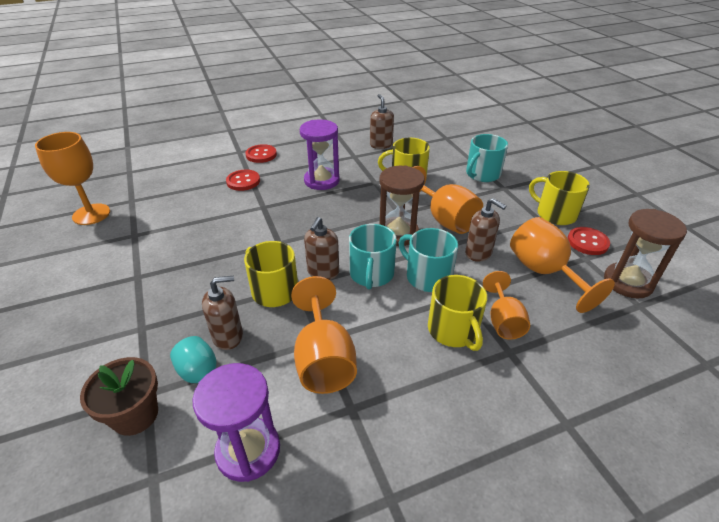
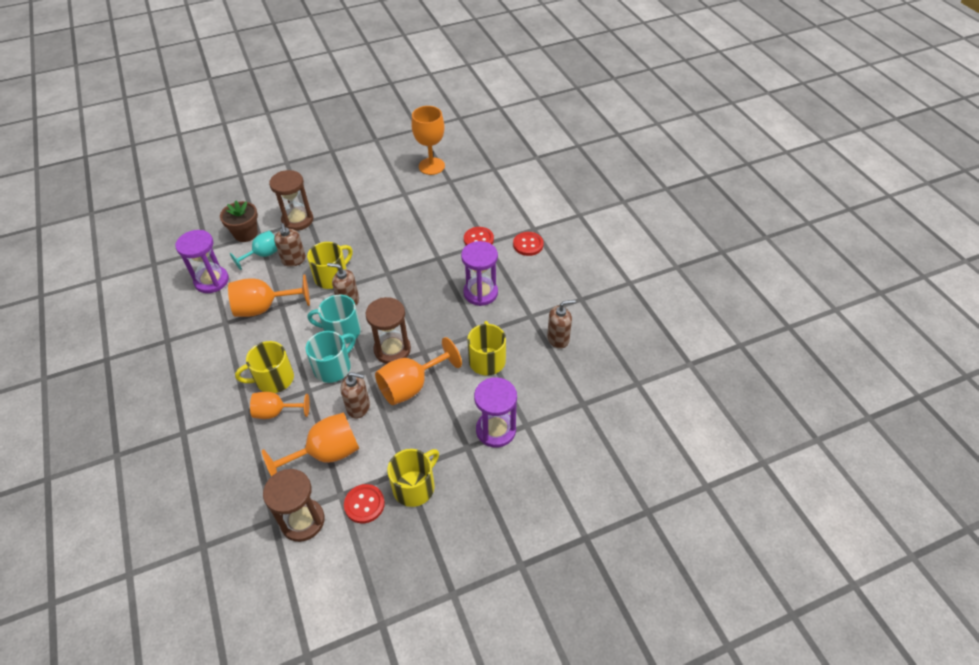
camera: 90 degrees right, 10 degrees up
(133, 342) = (297, 220): none -> brown hourglass
(478, 253) = (358, 407): brown soap dispenser -> brown soap dispenser turned 120 degrees counterclockwise
(482, 174) = (496, 430): turquoise mug -> purple hourglass

